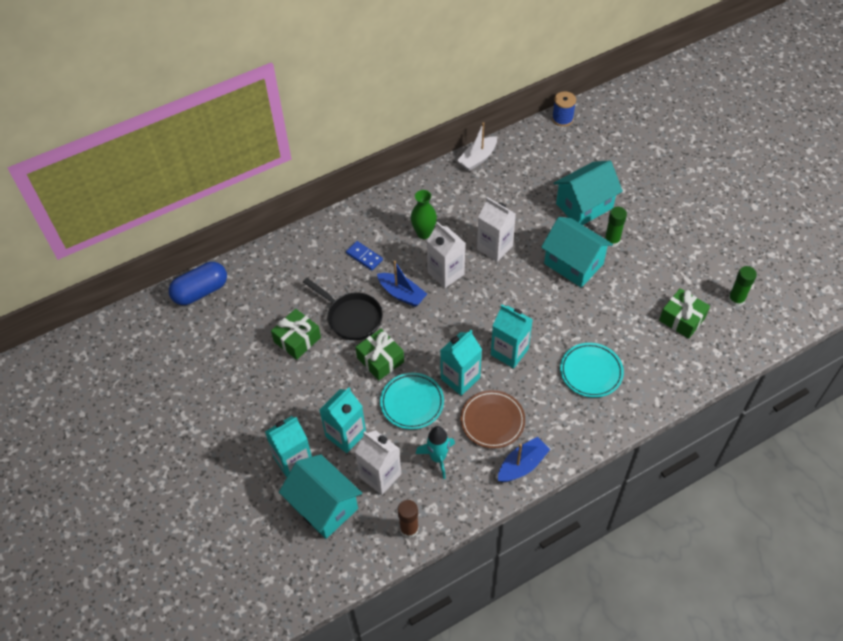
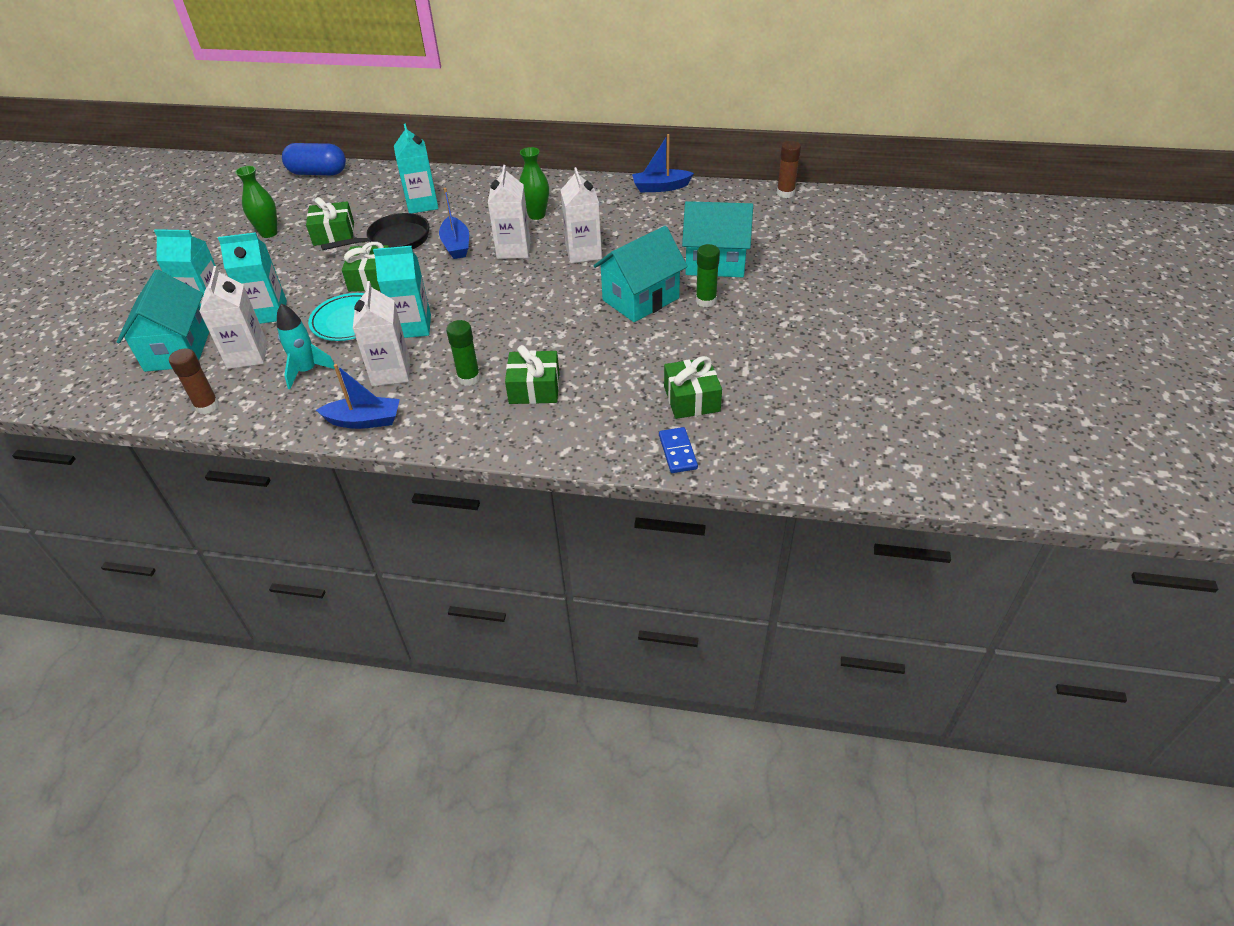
camera: 40 degrees right, 10 degrees down
(244, 370) = (269, 233): none -> green vase
(351, 317) = (394, 240): black pan -> black pan turned 105 degrees counterclockwise
(364, 257) = (465, 208): blue domino -> blue domino (677, 452)
(478, 158) = (660, 187): white boat -> blue boat
(492, 421) = (391, 372): brown plate -> white carton
(509, 352) = (483, 331): turquoise carton -> turquoise carton (422, 204)
(562, 119) = (785, 193): blue spool -> brown glue stick
(573, 264) = (640, 299): turquoise house -> turquoise house turned 60 degrees clockwise
(591, 372) = (534, 388): turquoise plate -> green gift
(736, 300) = (778, 416): green glue stick -> green glue stick (469, 378)

